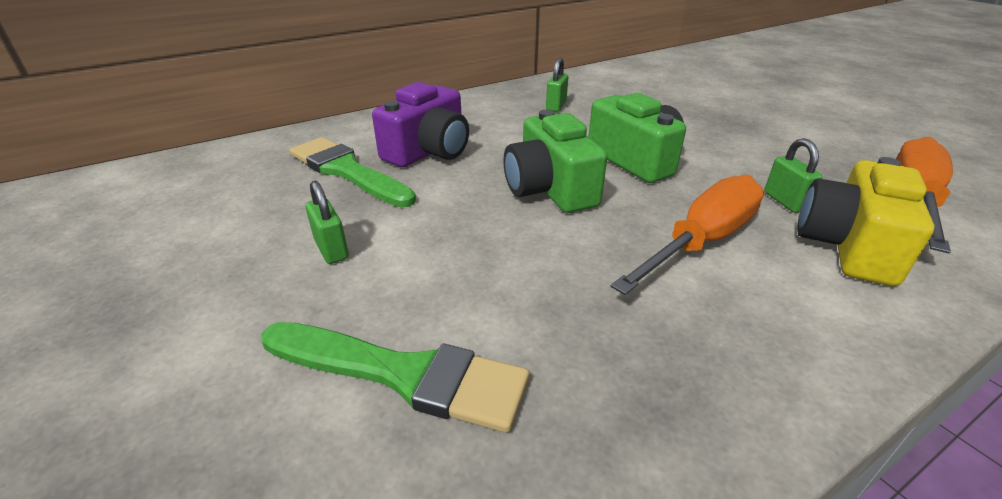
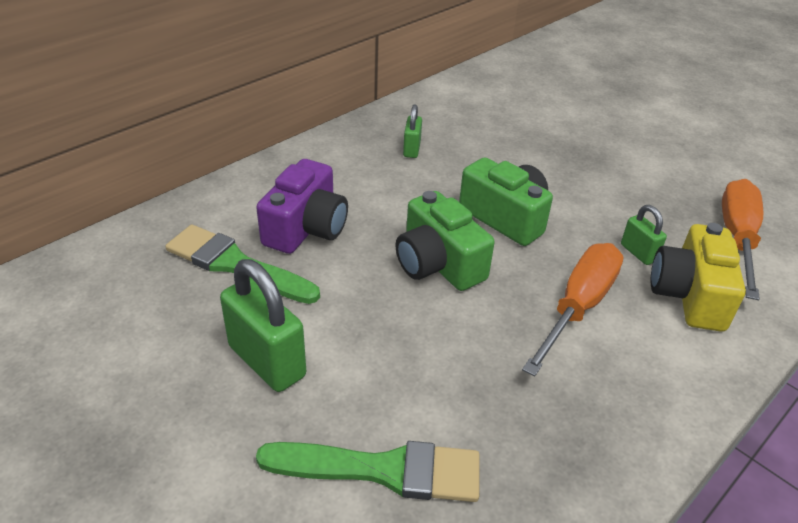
camera: 15 degrees left, 5 degrees up
(331, 249) = (267, 361): green padlock -> green padlock, size x1.87

